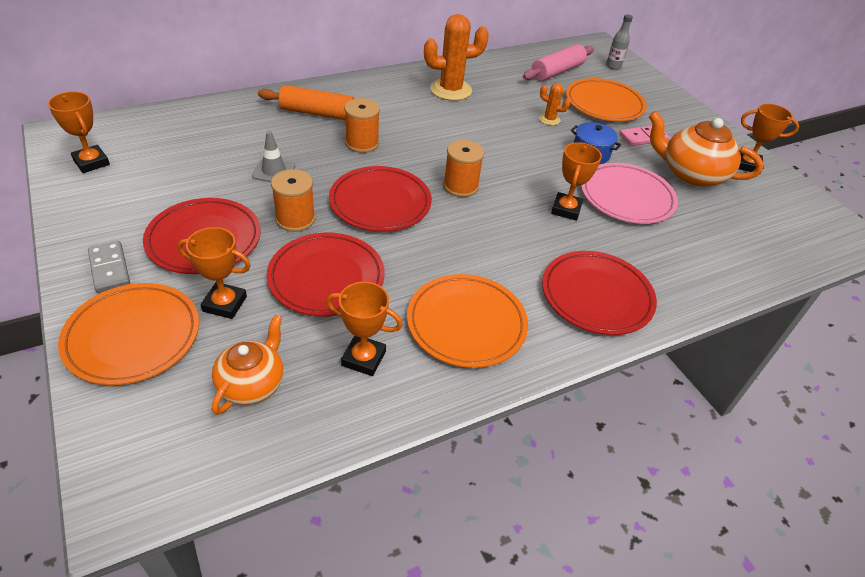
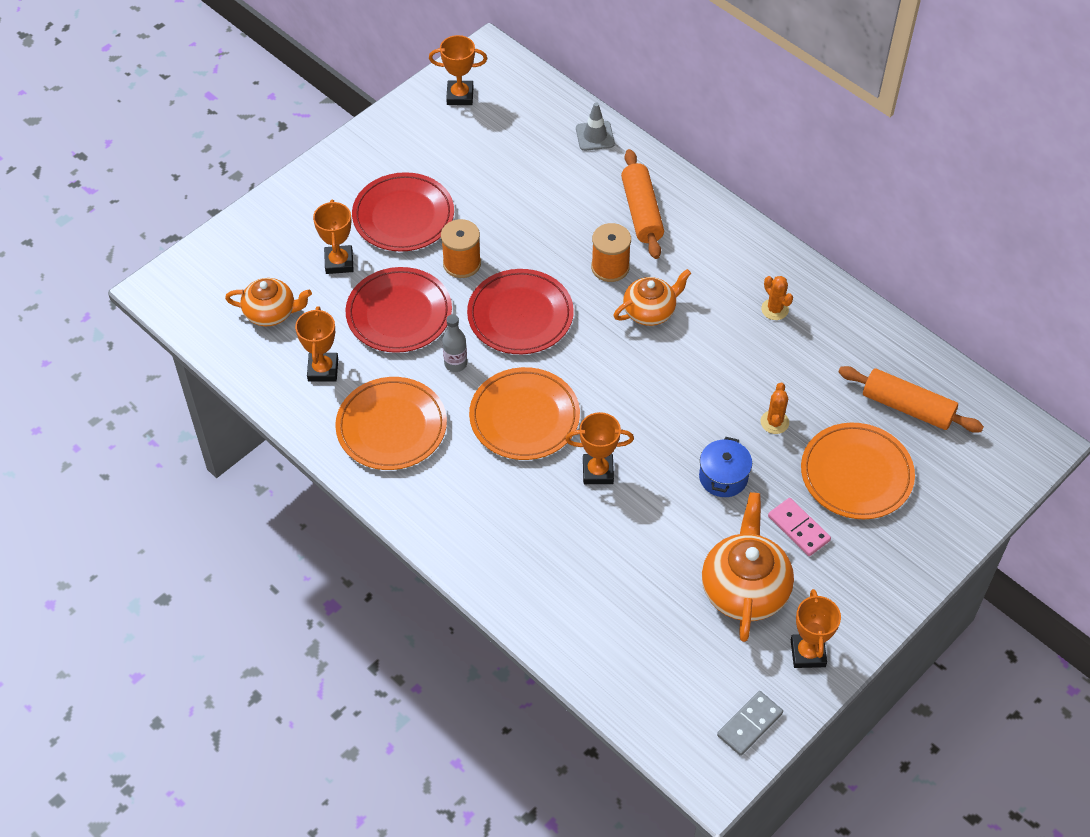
camera: 75 degrees right, 10 degrees up
(91, 162) = (460, 96): orange trophy -> orange trophy turned 60 degrees clockwise
(110, 268) = (342, 178): grey domino -> grey domino (750, 724)
(133, 336) = (284, 226): orange plate -> orange plate (524, 417)
(273, 171) = (521, 219): grey traffic cone -> grey traffic cone (595, 136)
(419, 138) = (650, 311): none -> orange teapot
(450, 90) = (775, 309): orange cactus -> orange cactus, size x0.50
(460, 186) = (585, 371): orange spool -> none
(557, 72) = (907, 407): pink rolling pin -> orange rolling pin
(596, 296) = (475, 520): red plate -> none
(613, 66) = (976, 470): grey bottle -> grey bottle (455, 364)
(626, 197) = (655, 525): pink plate -> none

